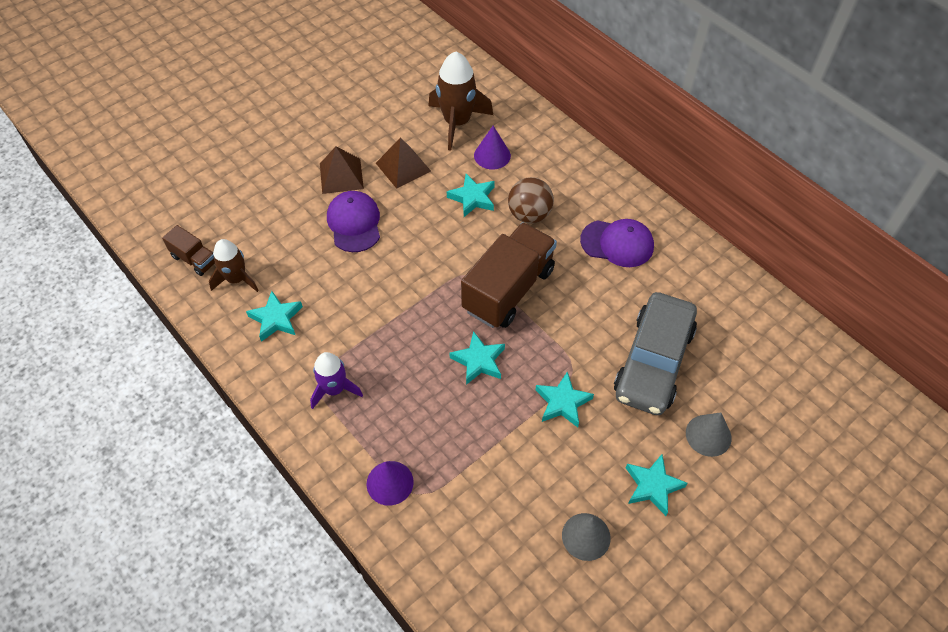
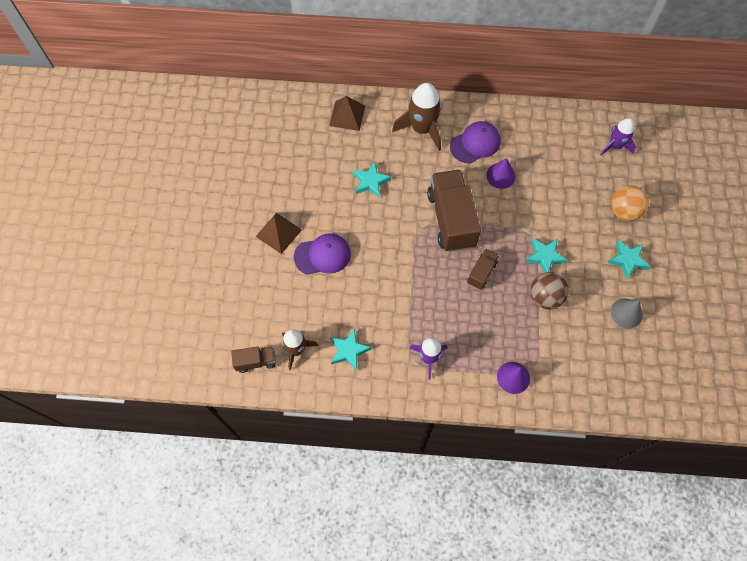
camera: 45 degrees left, 10 degrees up
(354, 223) = (322, 255): purple cap -> purple cap turned 135 degrees clockwise
(403, 167) = (308, 196): brown pyramid -> brown pyramid (347, 115)
(457, 123) = (306, 141): brown rocket -> brown rocket (422, 129)
(478, 361) = (481, 273): turquoise star -> brown truck
(492, 155) = (351, 146): purple cone -> purple cone (500, 176)
(529, 215) = (412, 165): brown ball -> brown ball (545, 297)
(653, 361) = (561, 195): grey car -> none
(708, 435) = (624, 211): grey cone -> orange ball
(777, 364) = (615, 146): none -> purple rocket

